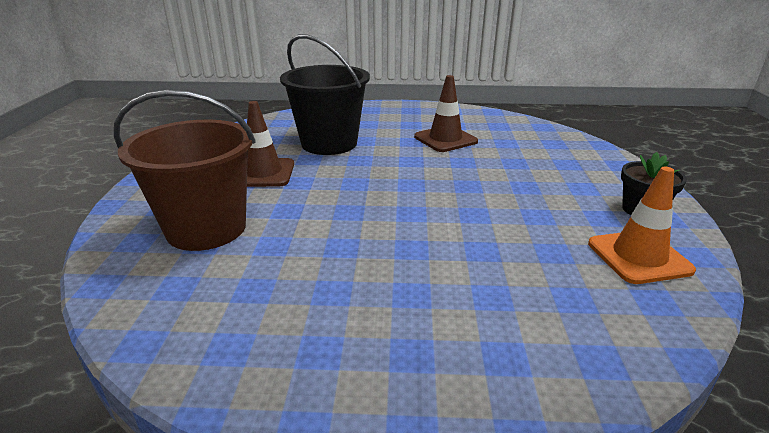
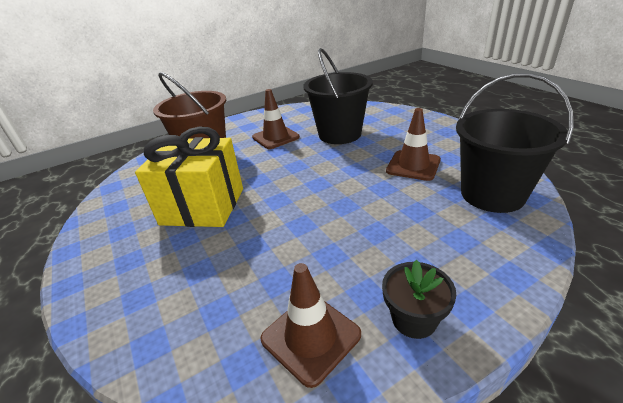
camera: 60 degrees right, 5 degrees up
(354, 263) = (203, 206): none -> yellow gift
(525, 134) = (492, 194): none -> black bucket
(639, 257) = (310, 337): orange traffic cone -> brown traffic cone

